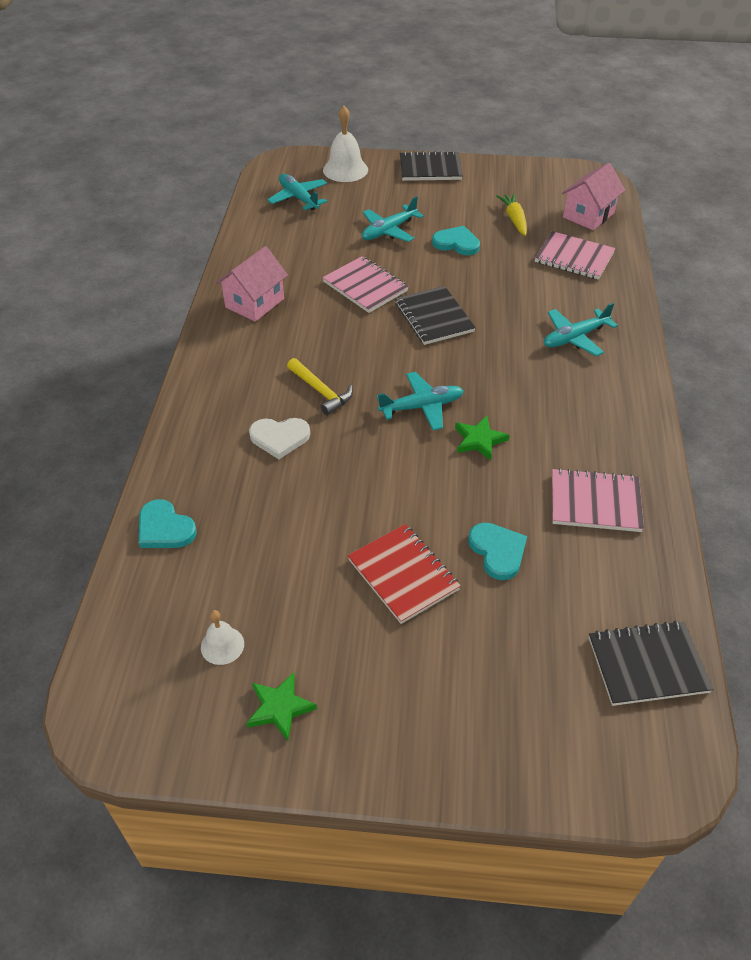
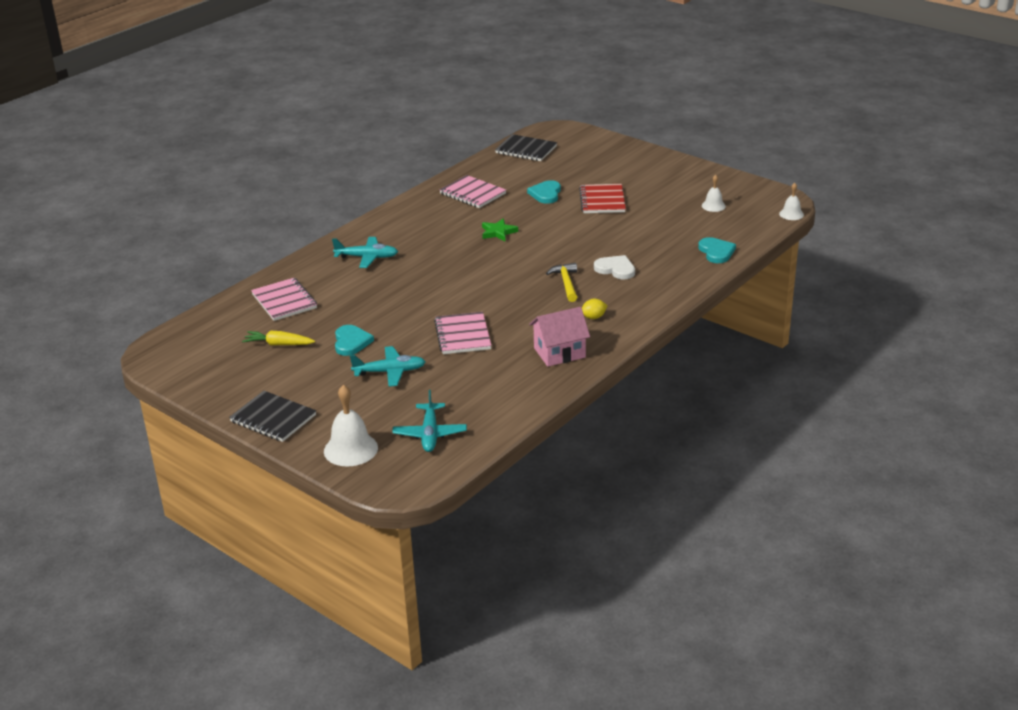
camera: 145 degrees left, 15 degrees down
(80, 684) = (791, 214): none -> white bell
(253, 356) = (593, 317): none -> yellow lemon
(280, 708) = (700, 183): green star -> none
(422, 407) = (512, 256): turquoise plane -> none
(434, 317) = (440, 298): black notebook -> none
(456, 243) = (351, 342): turquoise heart -> turquoise heart turned 150 degrees counterclockwise
(514, 219) = (278, 344): yellow carrot -> yellow carrot turned 75 degrees clockwise
(588, 215) = (218, 326): pink house -> none

